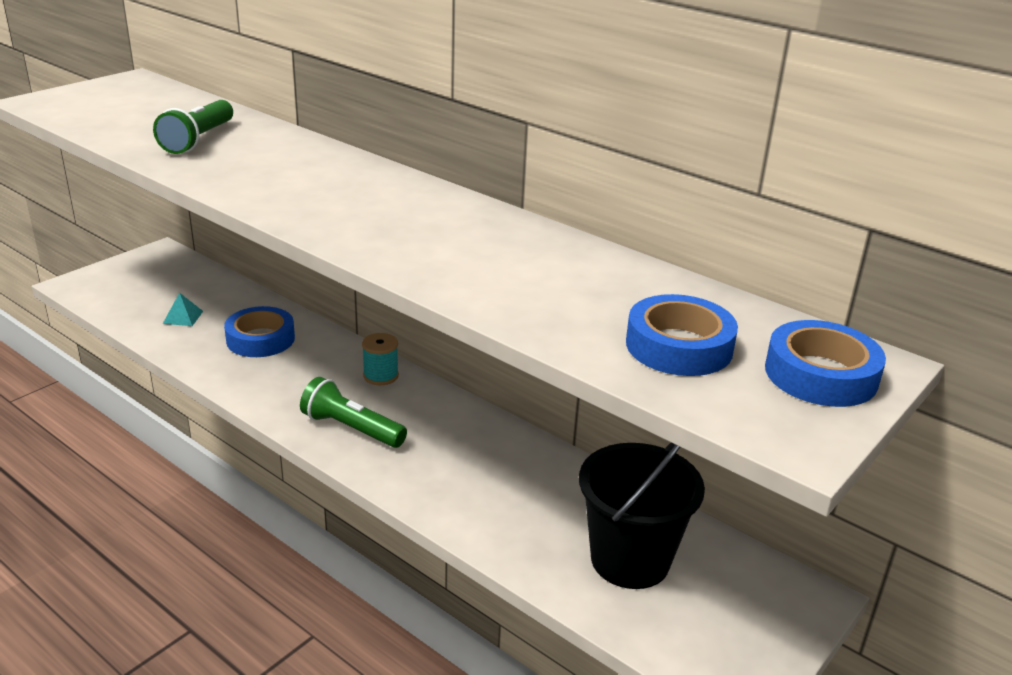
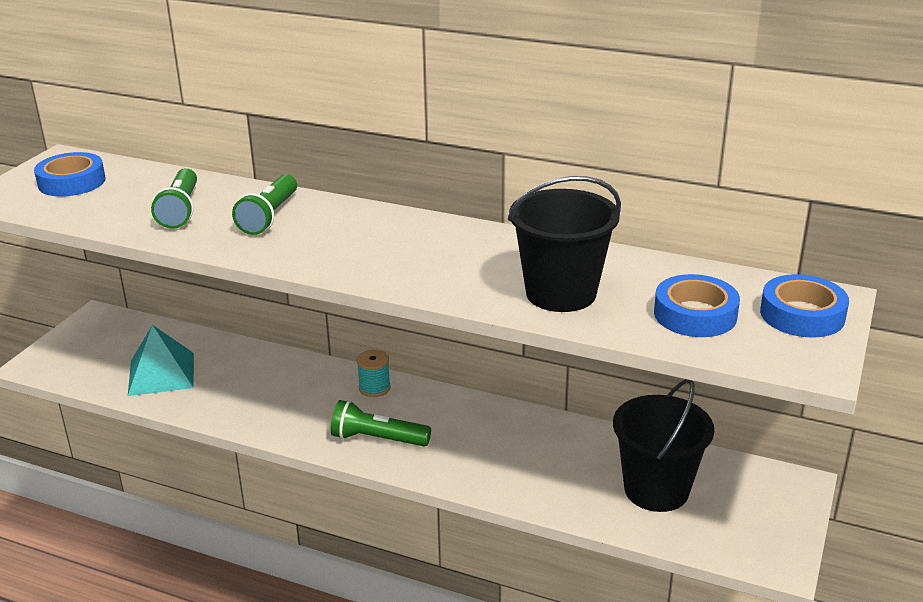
camera: 15 degrees left, 0 degrees up
(183, 317) = (161, 374): turquoise pyramid -> turquoise pyramid, size x2.17
(260, 339) = (247, 378): blue tape -> blue tape (72, 182)
(279, 160) = (269, 216): none -> green flashlight
(531, 291) = (561, 293): none -> black bucket

